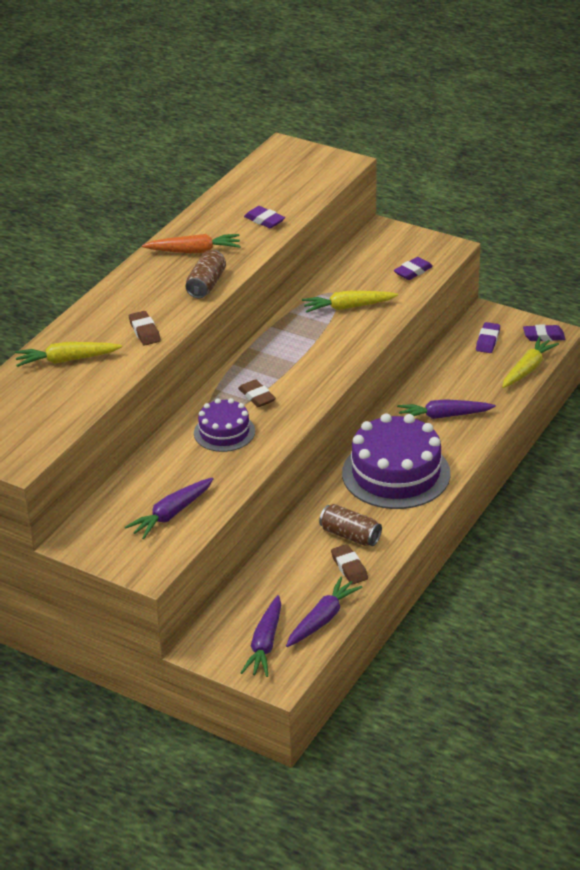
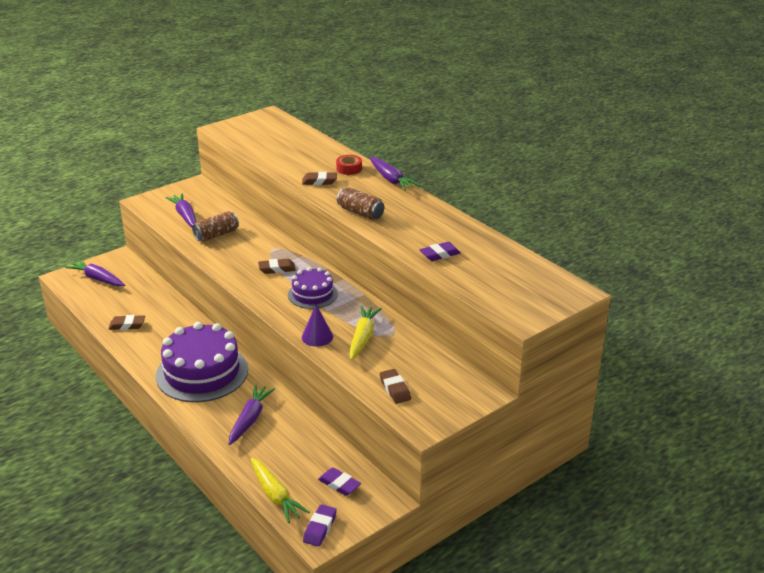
camera: 110 degrees right, 5 degrees down
(67, 360) = (311, 153): yellow carrot -> none
(98, 320) = (349, 169): none -> red tape
(194, 251) = (414, 216): orange carrot -> none
(224, 432) = (248, 249): purple cake -> purple cake (312, 294)
(322, 619) = (93, 303): purple carrot -> purple carrot (391, 179)
(350, 535) = (157, 334): brown can -> brown can (216, 235)
(366, 333) = (317, 337): none -> purple cone
(413, 272) = (395, 389): purple eraser -> brown eraser

